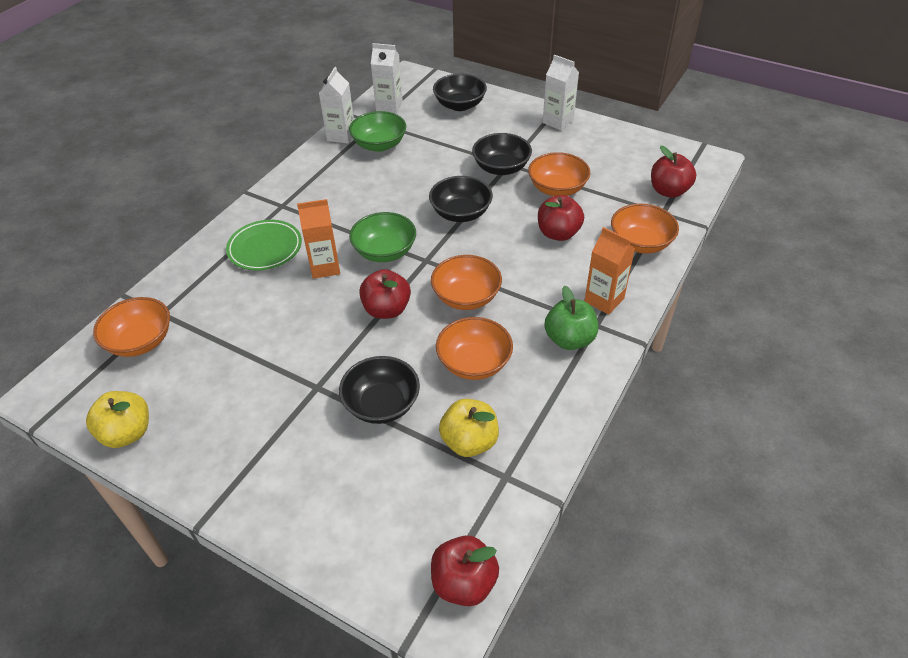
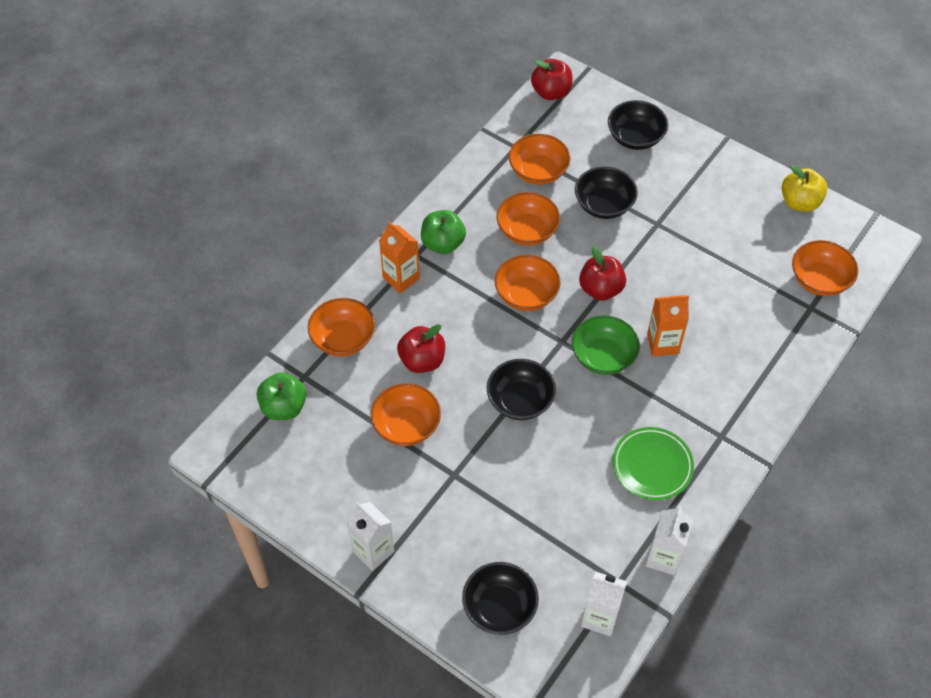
camera: 175 degrees left, 10 degrees up
(265, 248) = (728, 375): green plate -> green plate (652, 465)
(379, 145) = (612, 532): green bowl -> none
(469, 442) = (538, 171): yellow apple -> orange bowl
(501, 168) = (464, 468): black bowl -> black bowl (635, 137)
(669, 191) = (284, 407): red apple -> green apple

